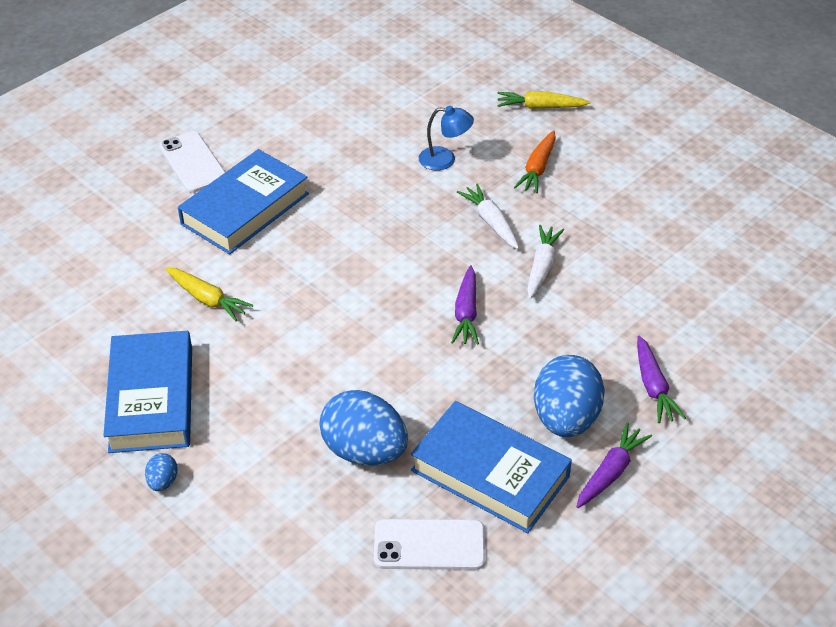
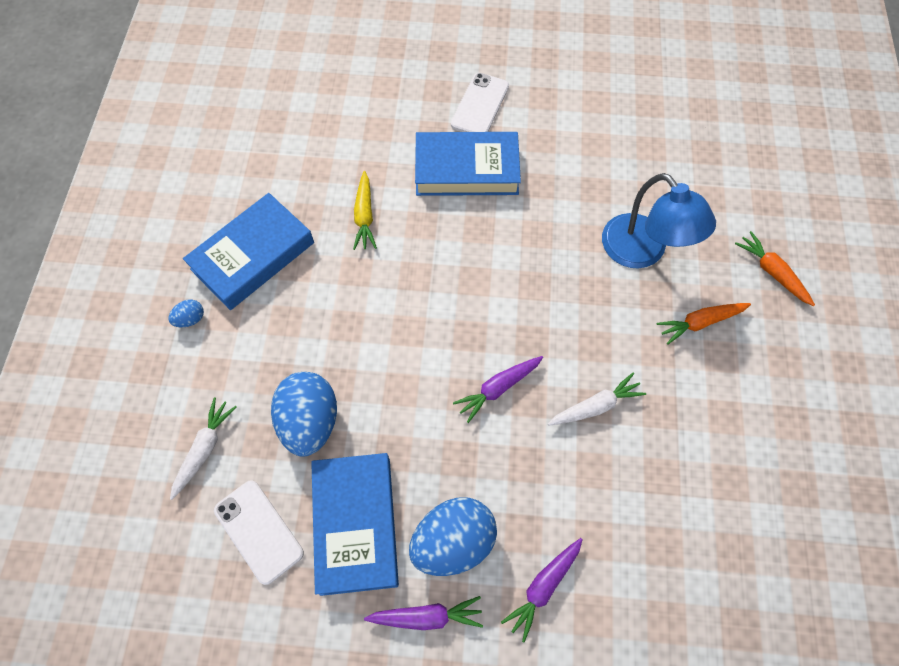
camera: 50 degrees right, 20 degrees up
(445, 159) = (642, 252): blue lamp -> blue lamp, size x1.81
(491, 222) = (607, 334): white carrot -> white carrot (204, 449)
(540, 107) = (772, 272): yellow carrot -> orange carrot

